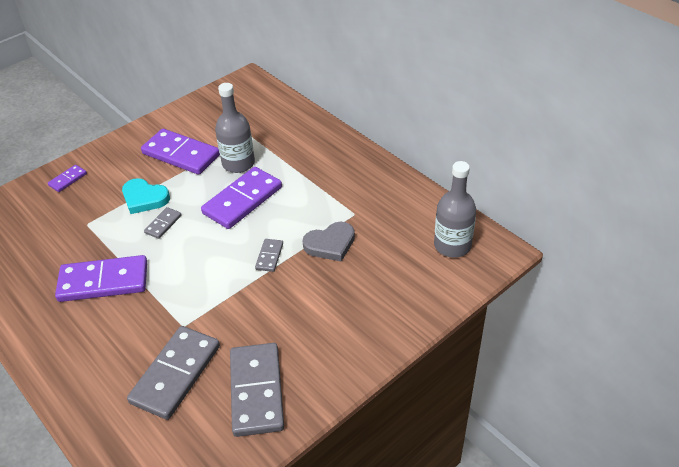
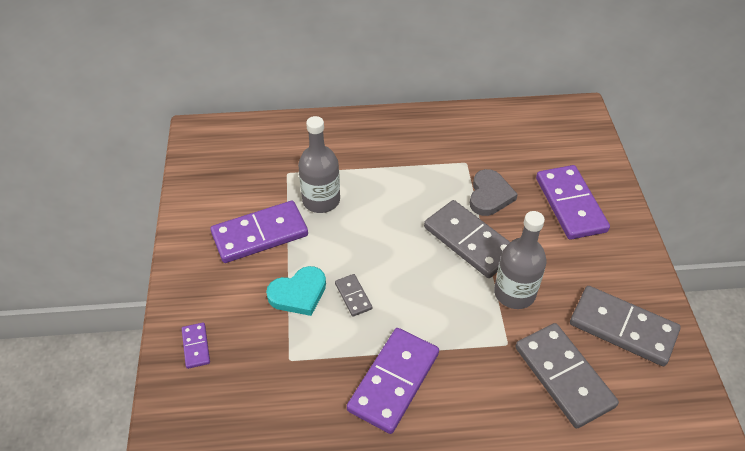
camera: 55 degrees left, 5 degrees up
(243, 200) = (377, 223): purple domino -> purple domino (570, 204)
(269, 256) = (469, 241): grey domino -> grey domino, size x2.12
(452, 245) = (553, 130): grey bottle -> grey bottle (514, 293)

